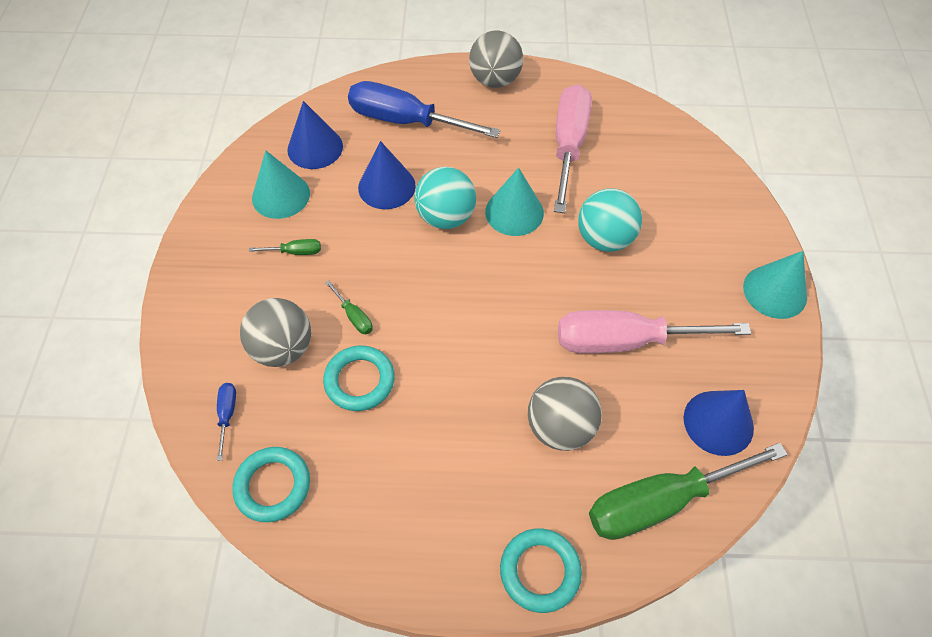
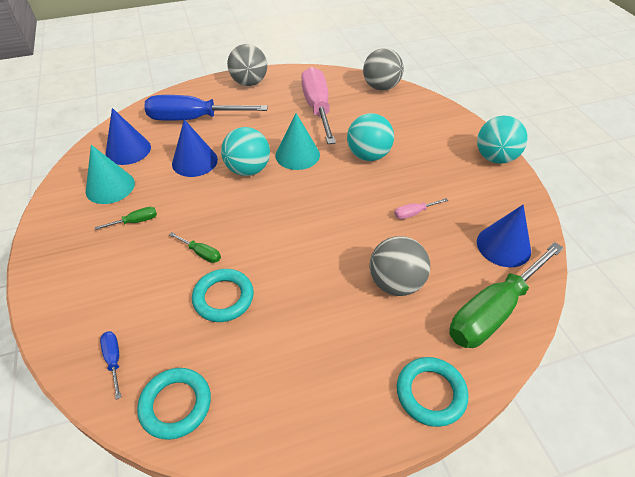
camera: 20 degrees left, 10 degrees down
(283, 348) = (148, 293): grey ball -> grey ball (381, 87)
(625, 341) = (414, 213): pink screwdriver -> pink screwdriver, size x0.40
(775, 291) = (495, 158): turquoise cone -> turquoise ball

